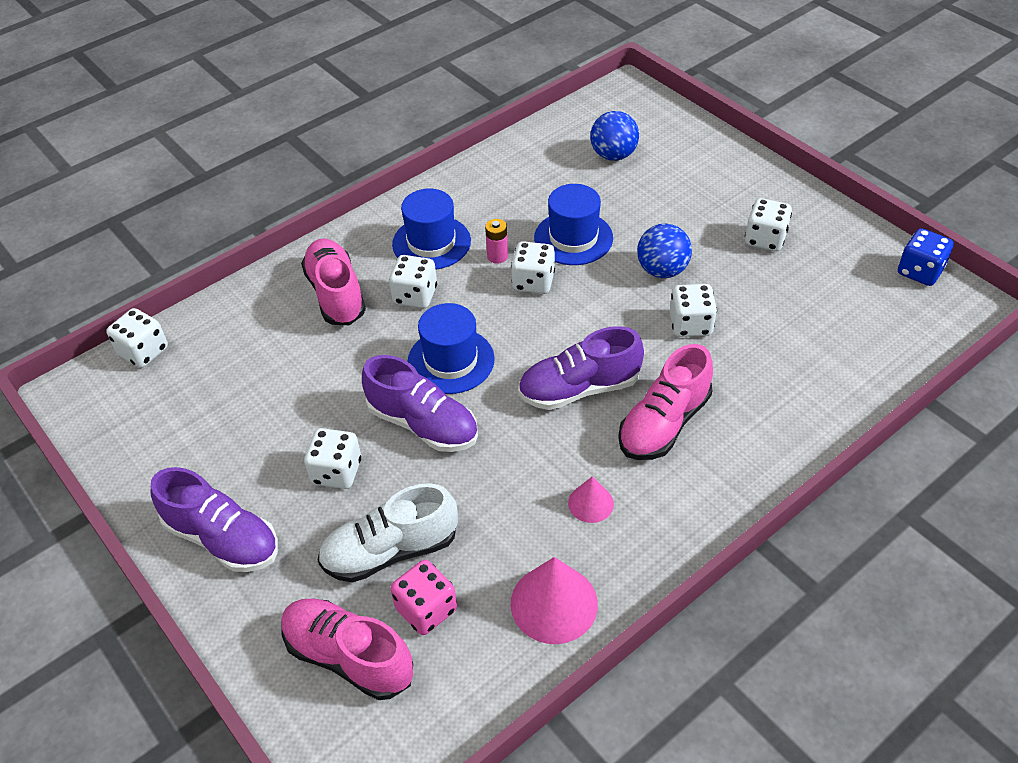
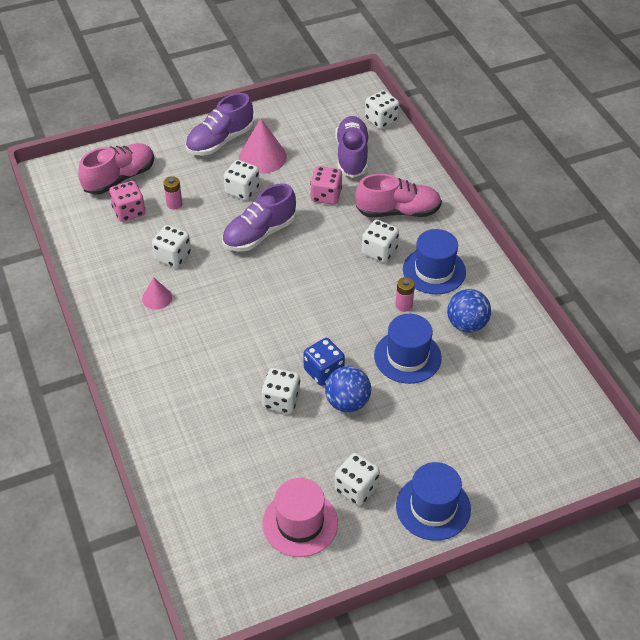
camera: 105 degrees right, 0 degrees up
(324, 372) = (326, 196): none -> pink dice
(390, 551) = (174, 204): white shoe -> pink battery
(451, 360) = (308, 257): blue hat -> blue hat (433, 507)
(533, 282) = (367, 319): white dice -> white dice (173, 256)
(554, 603) = (101, 264): pink cone -> pink cone (262, 157)
(579, 389) = (250, 317): purple shoe -> purple shoe (352, 156)
(613, 155) = (509, 416): blue ball -> blue ball (466, 324)
(664, 423) = (198, 354): pink shoe -> none
(832, 269) = (300, 523): none -> pink hat
(919, 271) = (269, 591): blue dice -> blue dice (324, 371)

